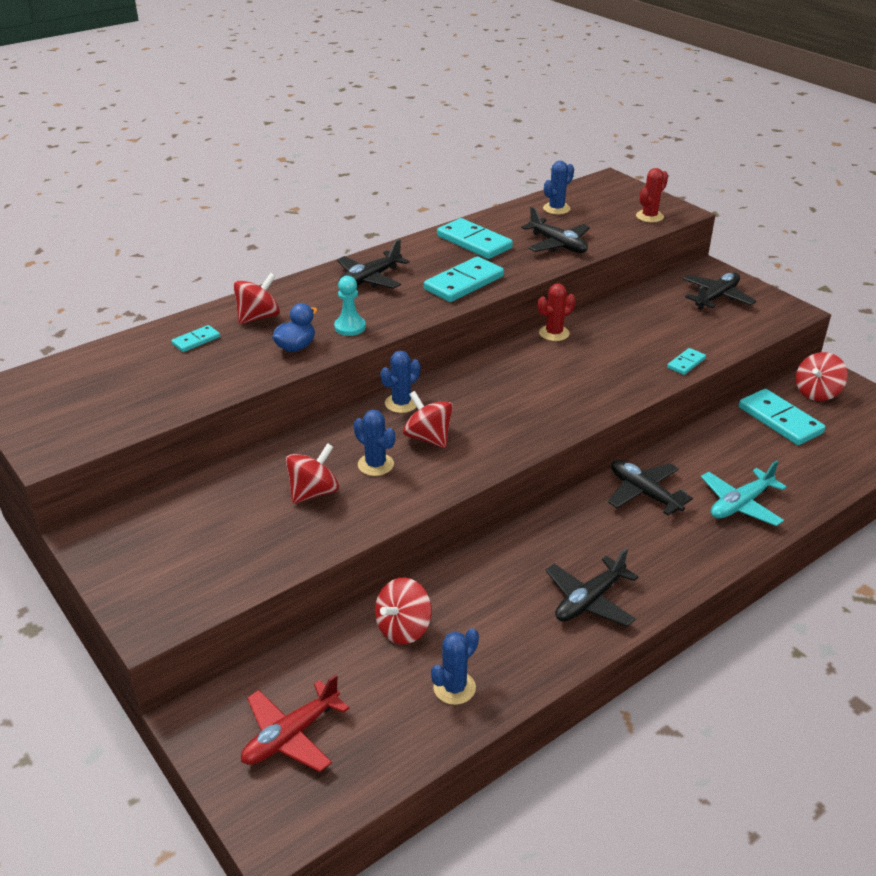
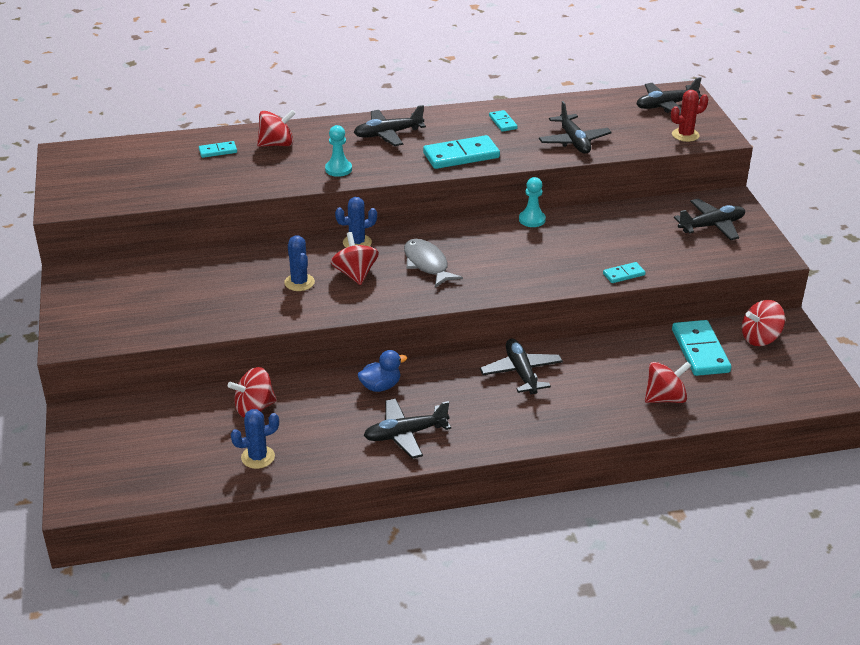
camera: 25 degrees right, 0 degrees up
(291, 735) = (128, 448): red plane -> none
(296, 347) = (285, 174): blue duck -> blue duck (380, 386)
(313, 492) = (239, 289): red spinning top -> red spinning top (665, 398)
(474, 242) = (503, 122): turquoise domino -> turquoise domino, size x0.52
(493, 406) = (427, 264): none -> grey fish
(554, 333) = (532, 220): red cactus -> turquoise pawn
(556, 208) = (605, 108): blue cactus -> none
(606, 194) = (666, 105): none -> black plane
(740, 504) = (595, 405): turquoise plane -> none

